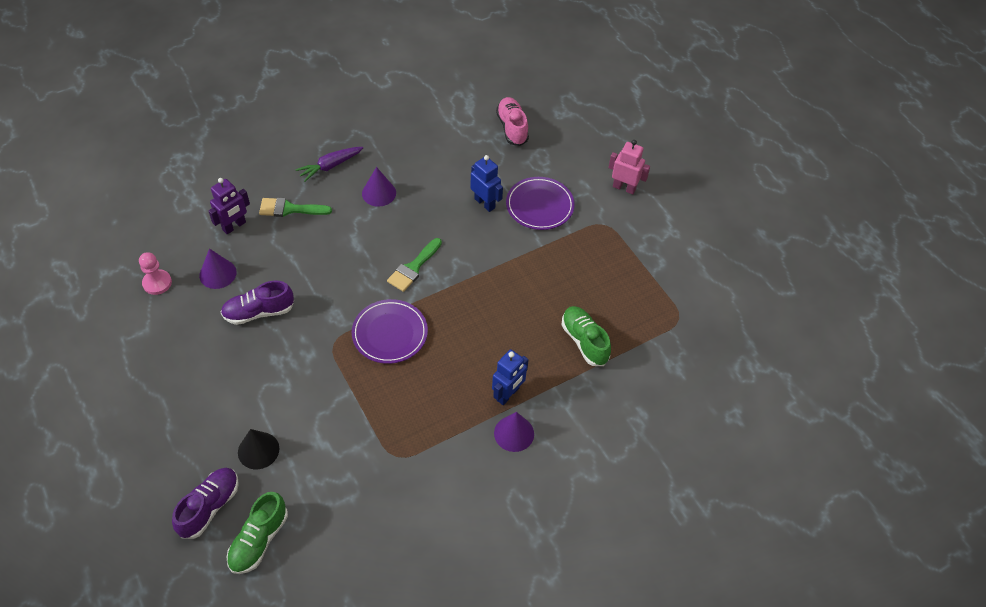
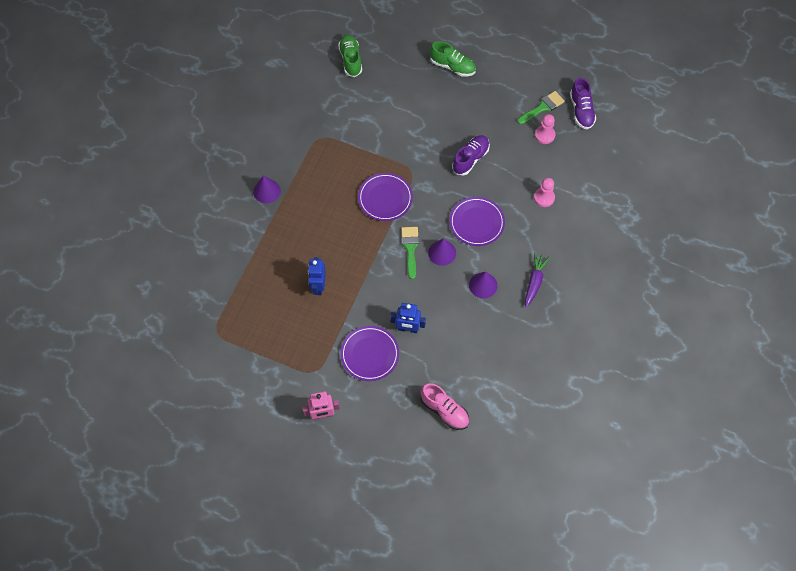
camera: 145 degrees right, 10 degrees up
(210, 507) = (389, 57): purple shoe -> purple shoe (581, 111)
(218, 274) = (518, 163): purple cone -> purple cone (442, 253)
(234, 226) = (544, 197): purple robot -> pink pawn
(258, 450) = (393, 94): black cone -> none
(290, 209) = (525, 233): green brush -> green brush (542, 107)
(324, 247) = (476, 223): none -> purple plate
(508, 394) = (287, 210): blue robot -> blue robot (318, 286)
(584, 341) = (266, 273): green shoe -> green shoe (452, 66)

